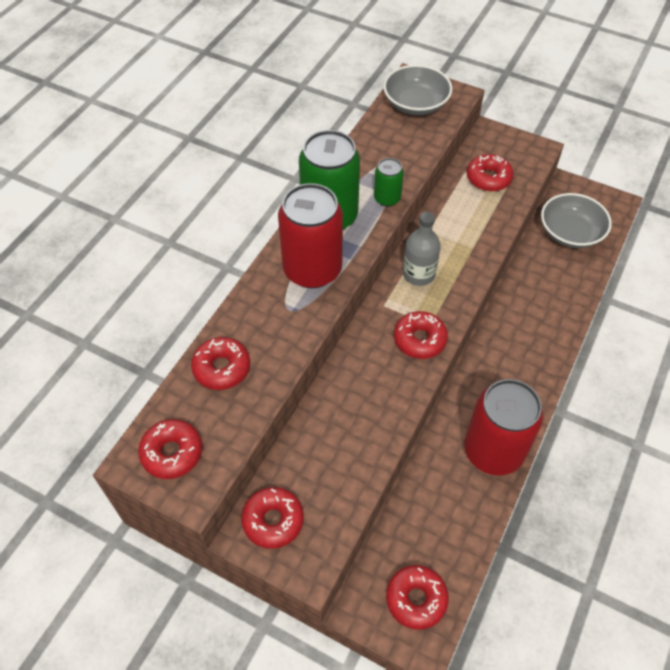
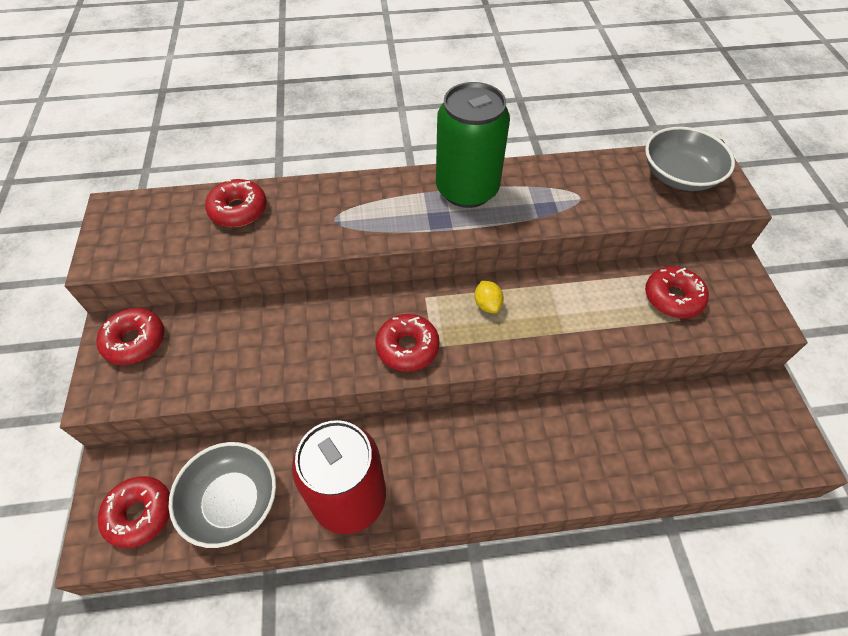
camera: 55 degrees right, 0 degrees up
(172, 453) = (134, 226): red donut -> none
(312, 269) = (393, 210): red can -> none
(387, 198) = (531, 217): green can -> none
(419, 274) = (487, 304): grey bottle -> yellow lemon
(570, 233) = (704, 427): grey bowl -> grey bowl (232, 501)

